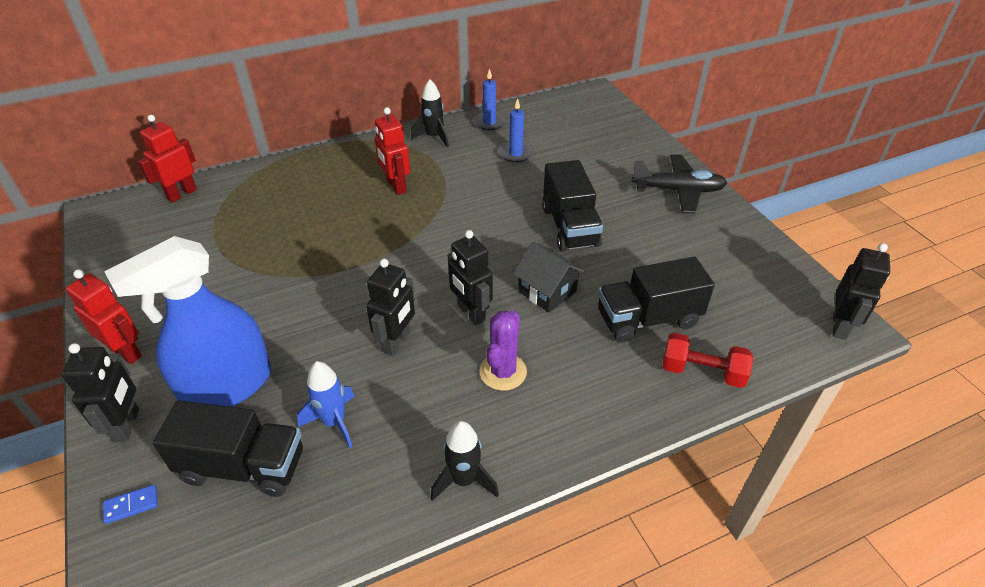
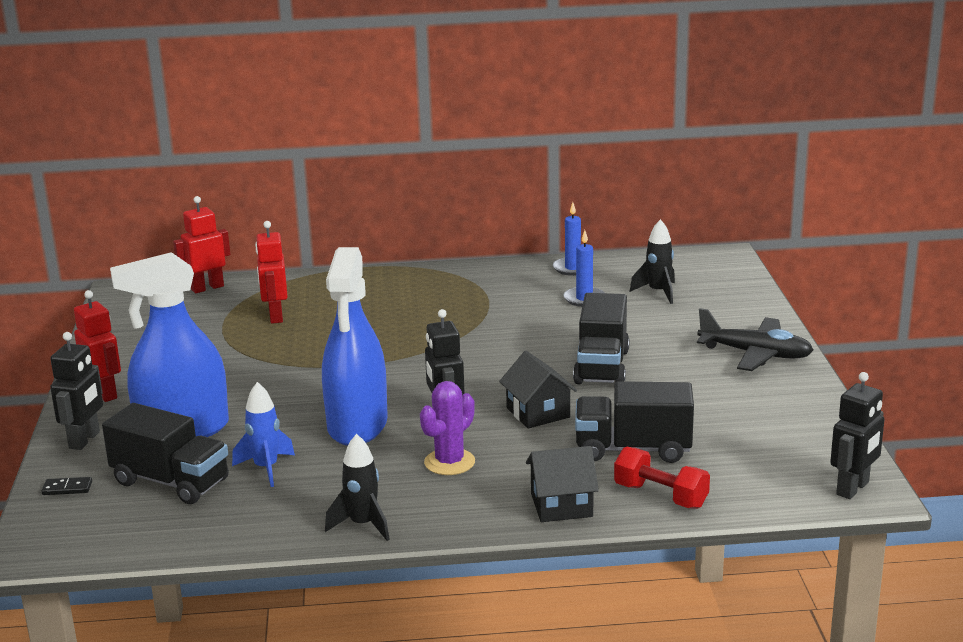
camera: 20 degrees right, 20 degrees down
(131, 505) = (67, 488): blue domino -> black domino
(396, 186) = (430, 310): red robot -> red robot (275, 316)
(396, 342) = (357, 425): black robot -> blue spray bottle
(434, 137) = (499, 273): black rocket -> black rocket (658, 292)
(628, 405) = (561, 505): none -> black house

